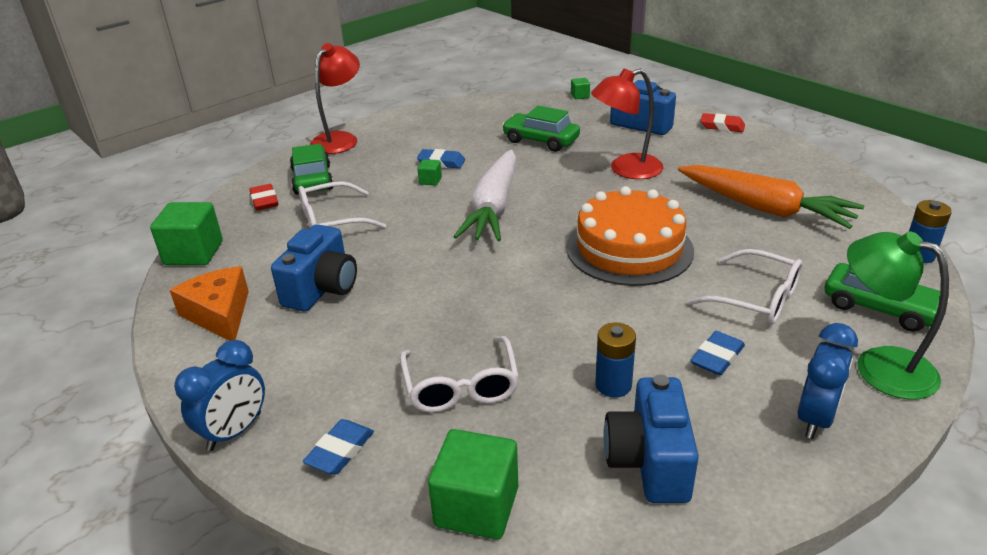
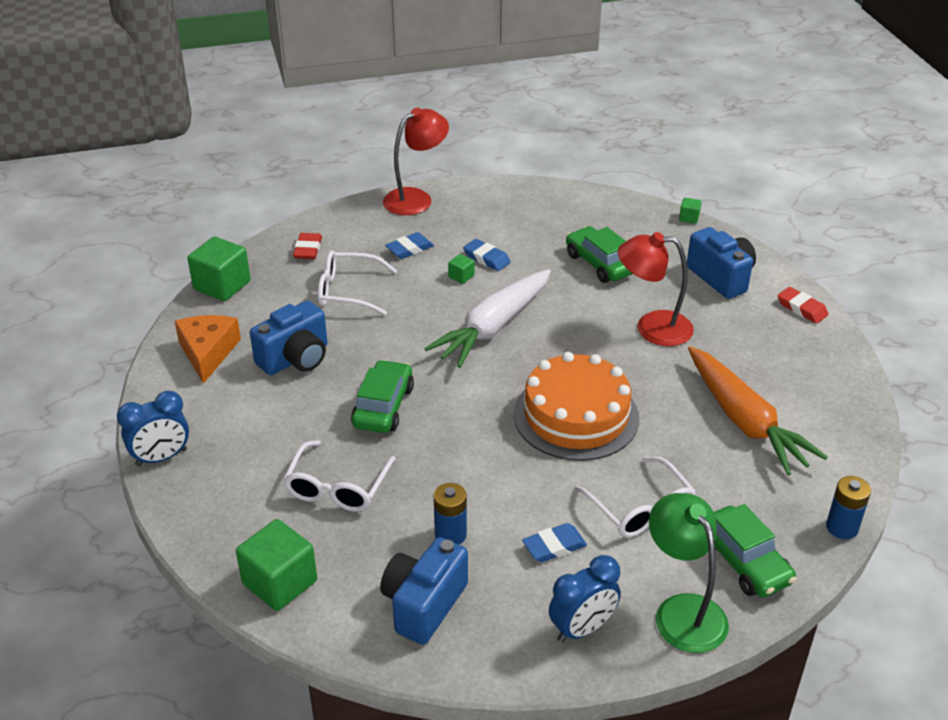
camera: 25 degrees right, 5 degrees up
(312, 179) = (361, 239): green car -> green car (383, 406)
(340, 451) = (220, 502): blue eraser -> blue eraser (409, 249)

